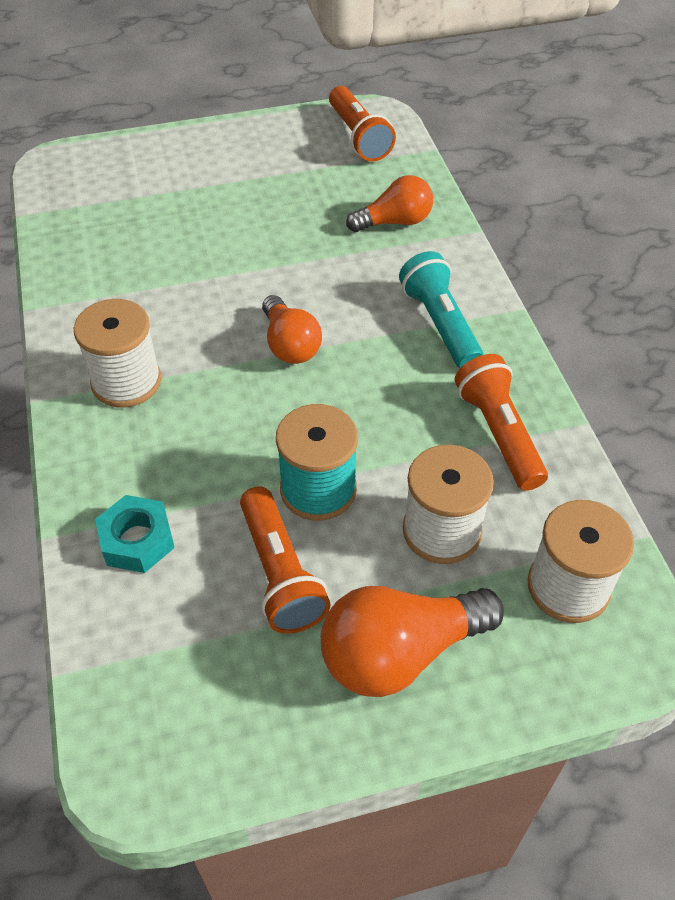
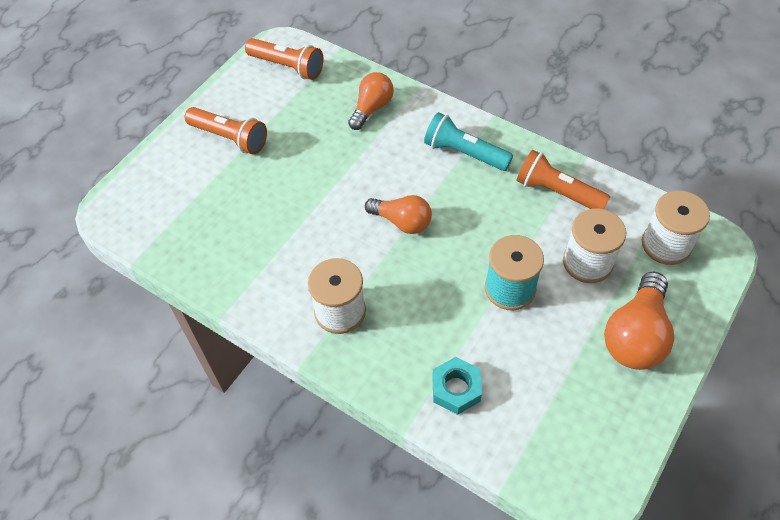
camera: 40 degrees left, 5 degrees up
(280, 573) = (542, 345): orange flashlight -> orange flashlight (229, 138)

